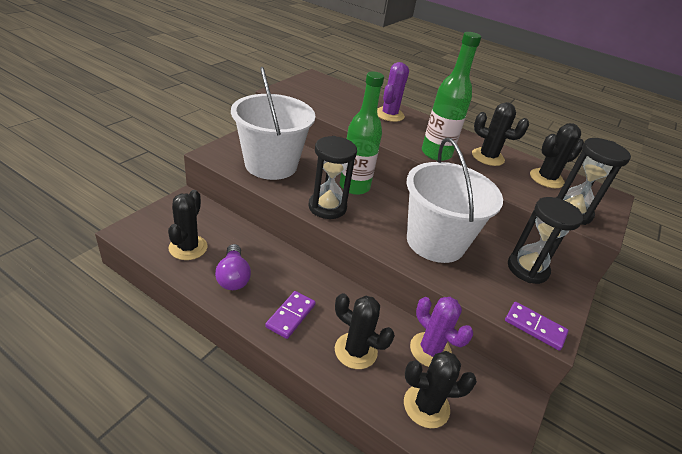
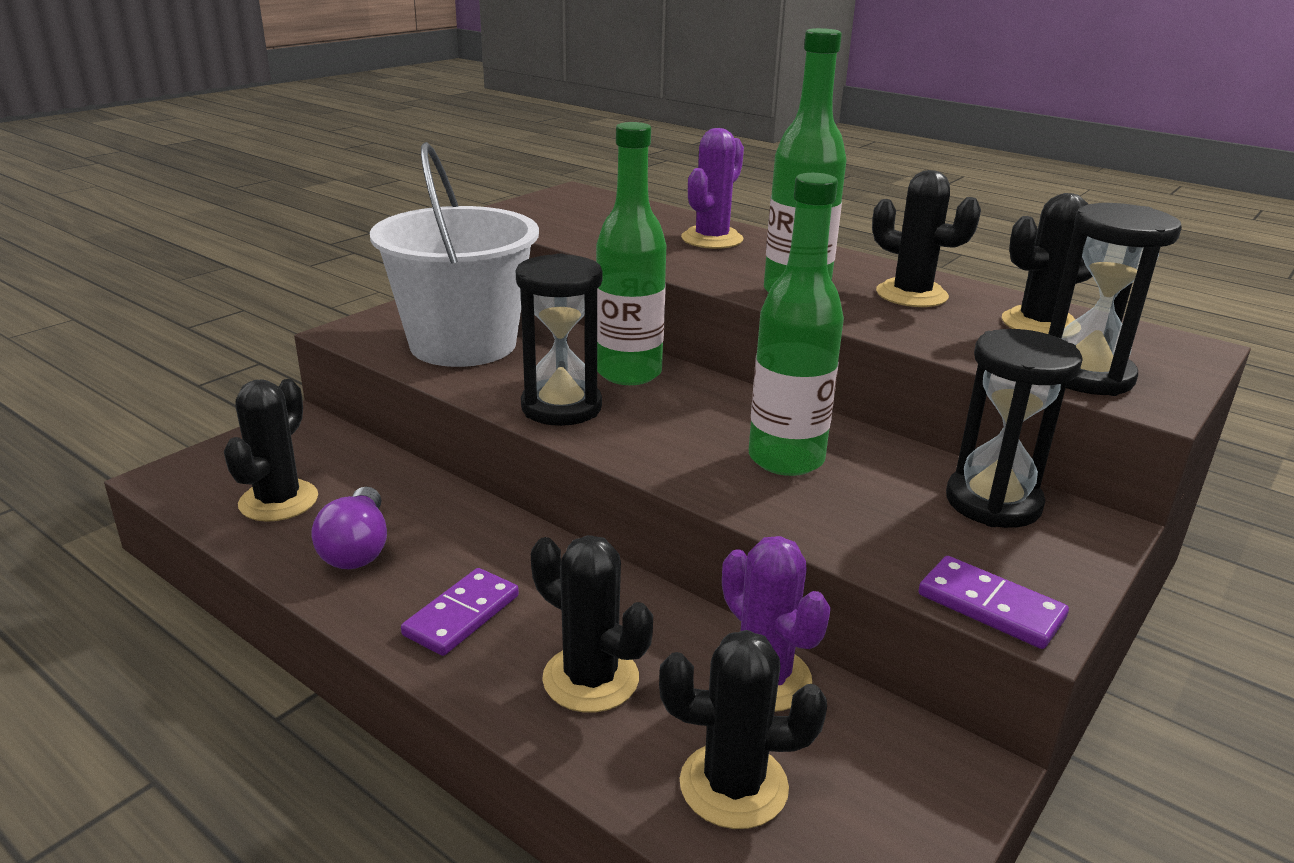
camera: 10 degrees right, 10 degrees down
(435, 242) = (786, 459): white bucket -> green bottle

